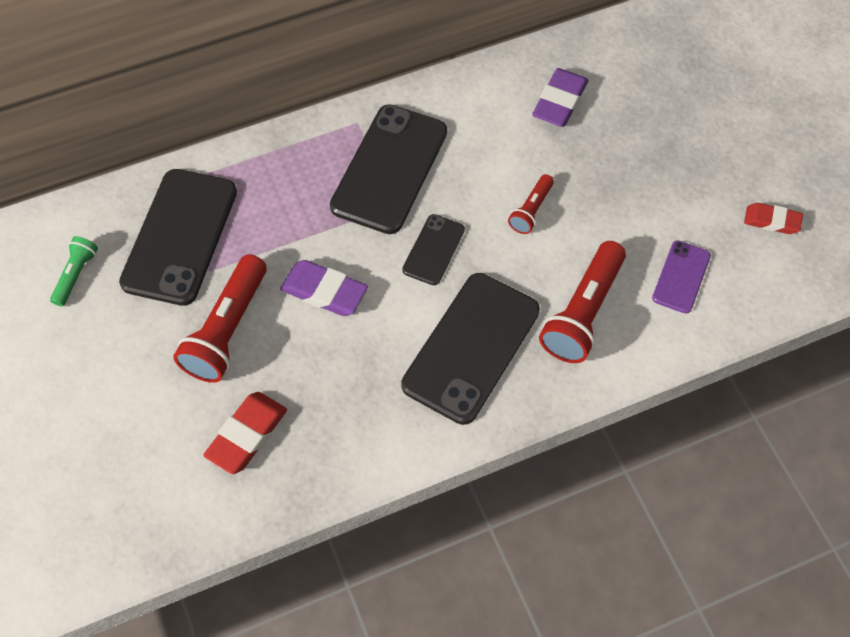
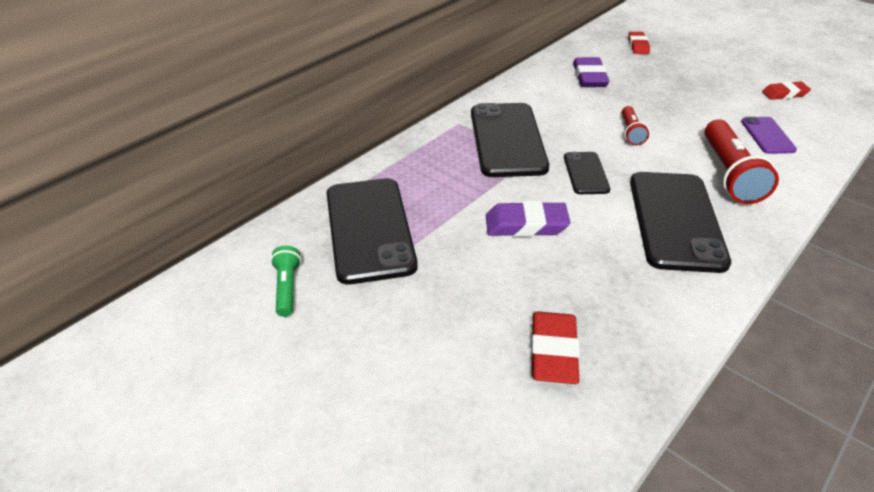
camera: 25 degrees left, 20 degrees down
(227, 330) = (465, 279): red flashlight -> none
(669, 66) = (638, 46): none -> red eraser

